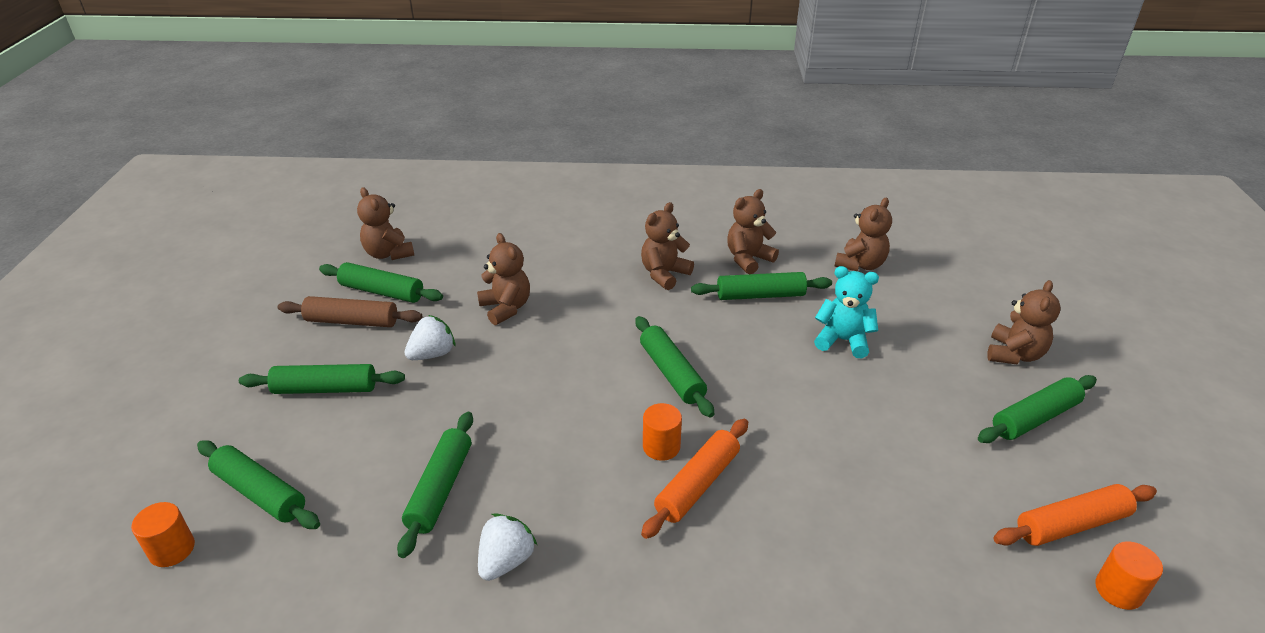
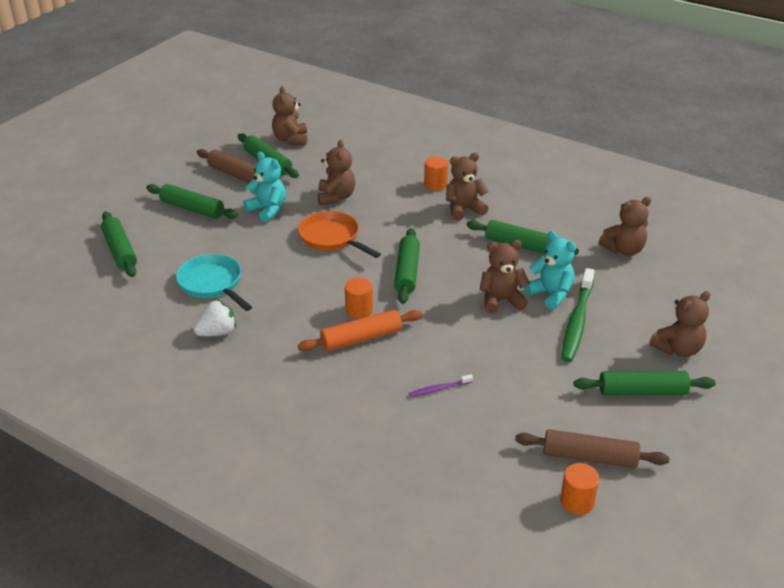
camera: 30 degrees right, 0 degrees up
(172, 549) = (61, 262): orange cylinder -> orange cylinder (435, 185)
(432, 354) = (267, 210): white strawberry -> turquoise teddy bear
(440, 489) = (212, 284): green rolling pin -> turquoise pan
(546, 362) = (332, 238): none -> orange pan
(748, 259) = (537, 219): brown teddy bear -> brown teddy bear (501, 300)
(845, 513) = (439, 389): none -> purple toothbrush
(897, 362) = (577, 321): none -> green toothbrush
(1071, 524) = (589, 457): orange rolling pin -> brown rolling pin

